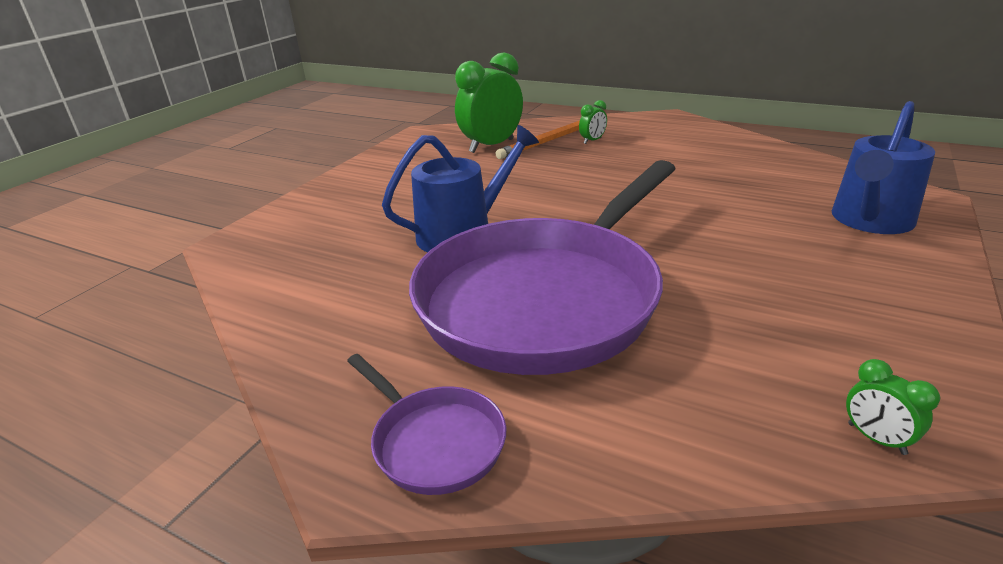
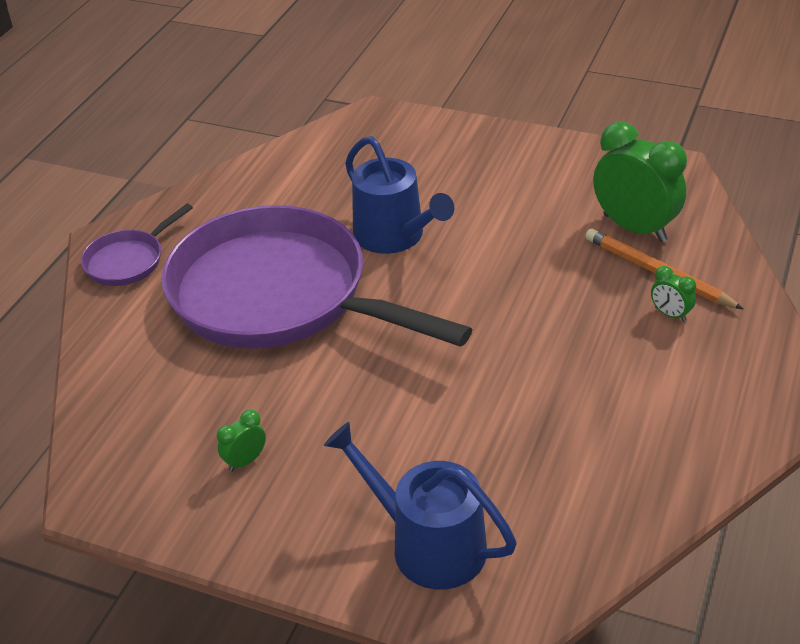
camera: 85 degrees right, 10 degrees up
(876, 439) = (95, 455): green clock -> green clock (245, 461)

